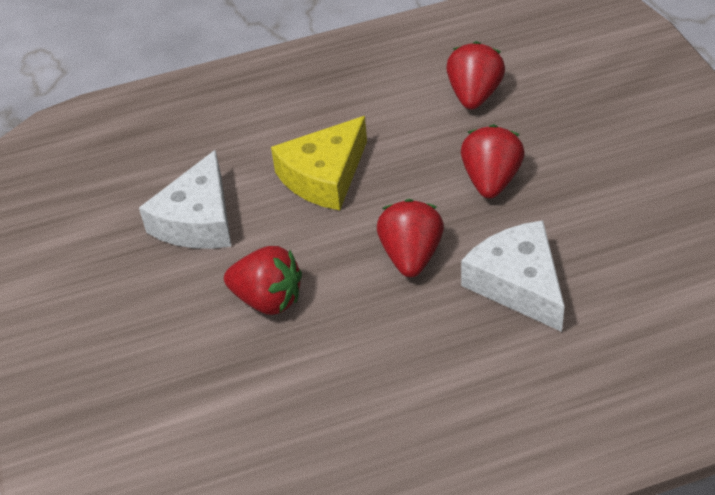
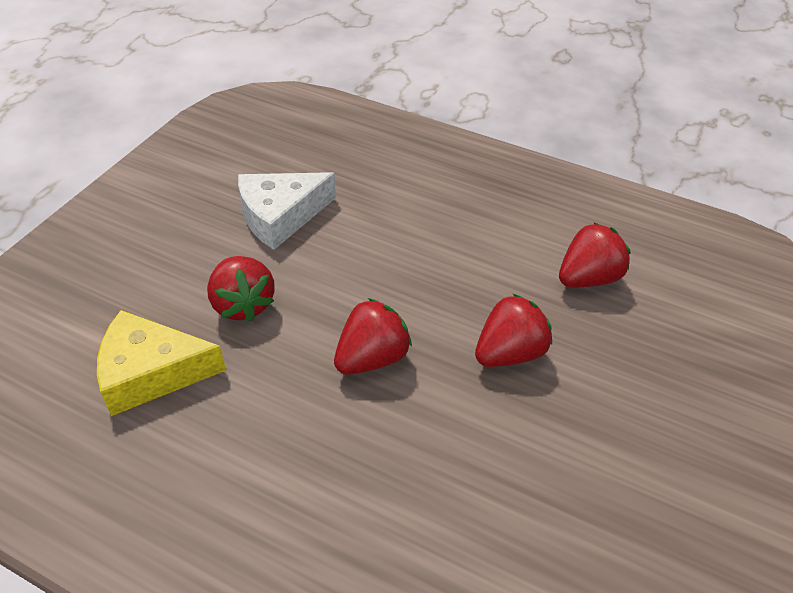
camera: 40 degrees right, 0 degrees up
(324, 176) = (396, 251): yellow cheese -> yellow cheese (151, 373)
(518, 284) = (416, 451): white cheese -> none

